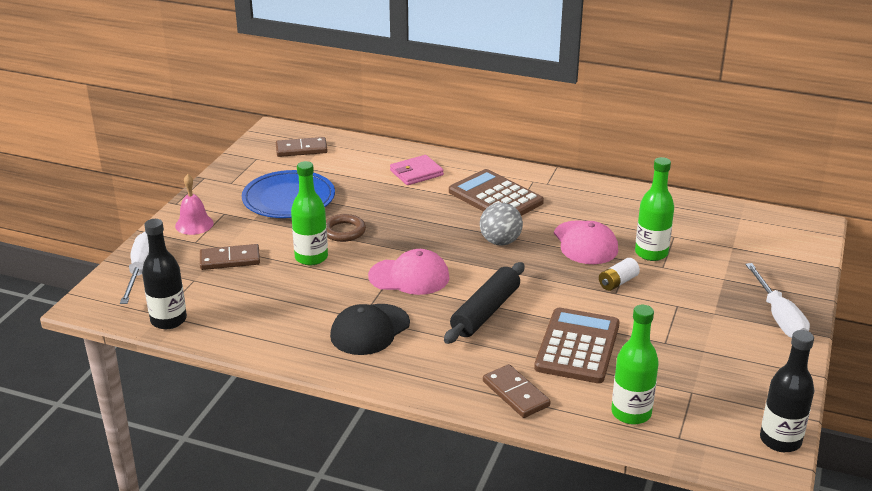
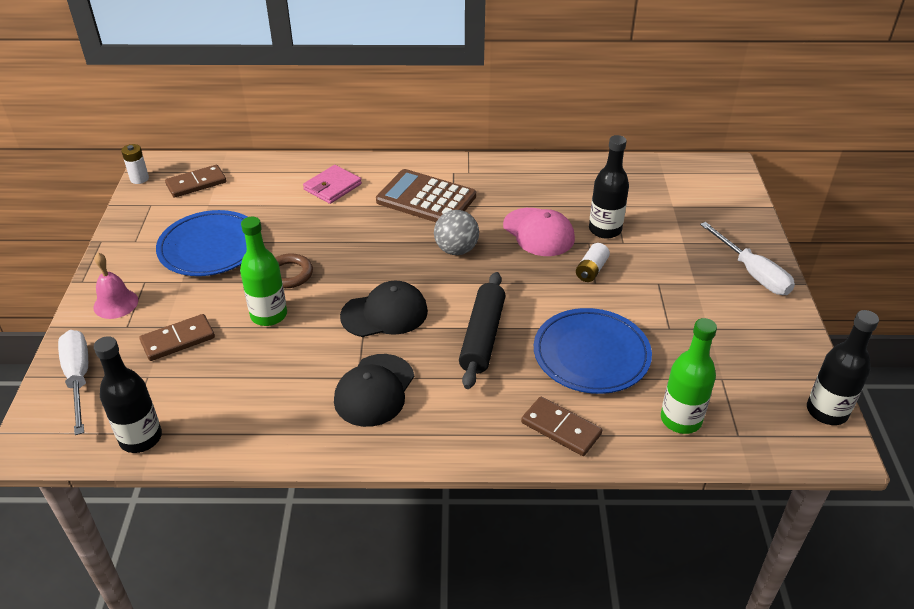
camera: 20 degrees left, 10 degrees up
(256, 137) = (139, 179): none -> white battery
(409, 277) = (385, 313): pink cap -> black cap
(577, 346) = (591, 355): brown calculator -> blue plate
(651, 253) = (605, 230): green bottle -> black bottle

